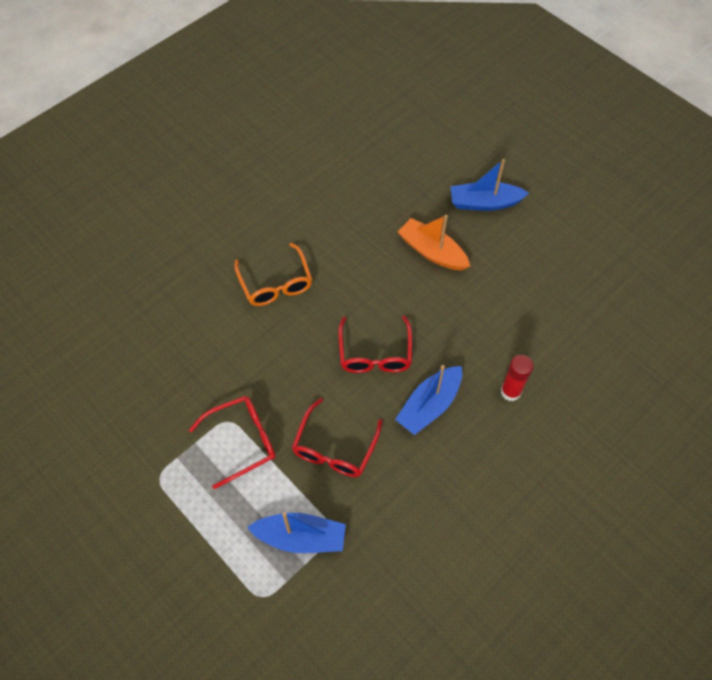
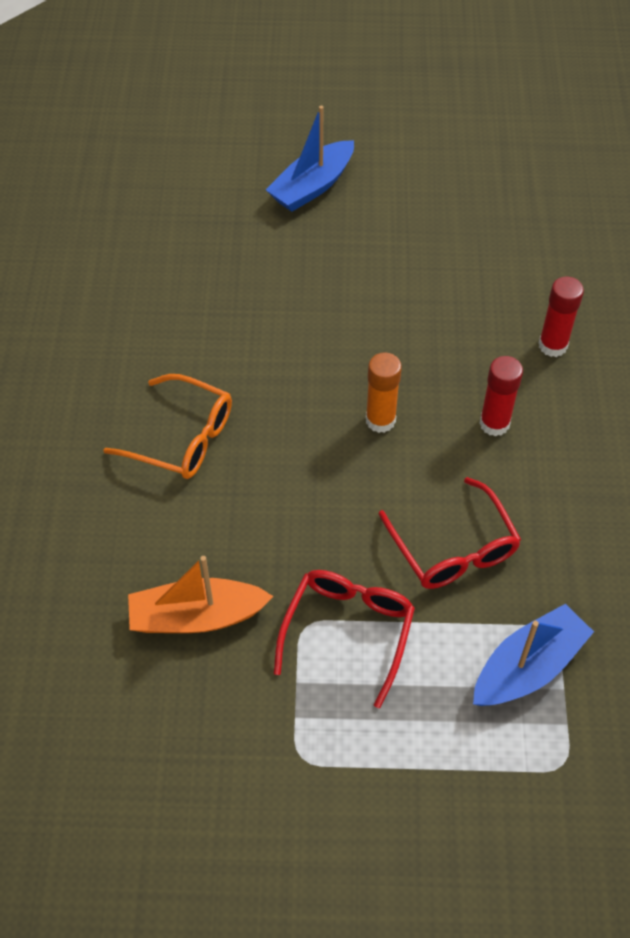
camera: 45 degrees left, 5 degrees down
(375, 354) = (380, 420): red glasses -> orange glue stick
(429, 405) = (494, 423): blue boat -> red glue stick
(432, 251) = (316, 273): orange boat -> orange boat (197, 616)

